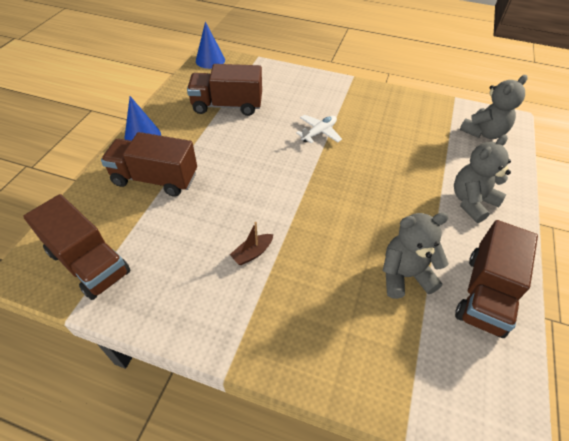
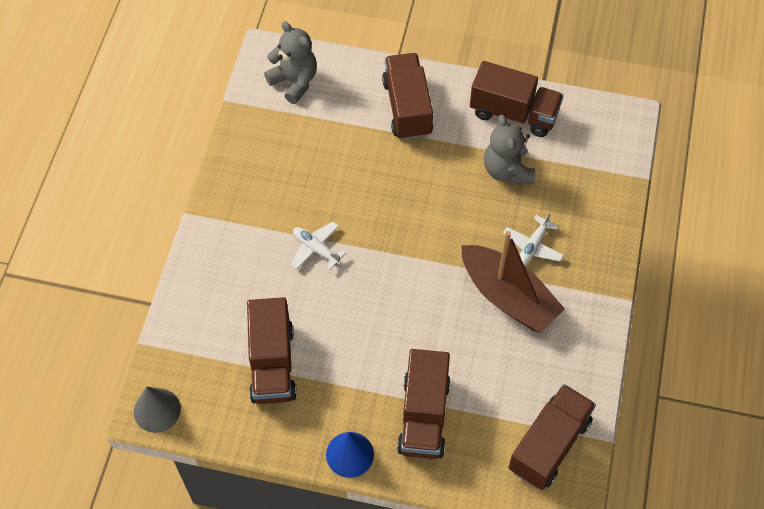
camera: 95 degrees left, 10 degrees up
(210, 60) = (157, 410): blue cone -> grey cone
(252, 253) = (508, 297): brown boat -> brown boat, size x2.49
(308, 284) = (533, 246): none -> white plane
(471, 202) = (407, 108): grey teddy bear -> brown truck

